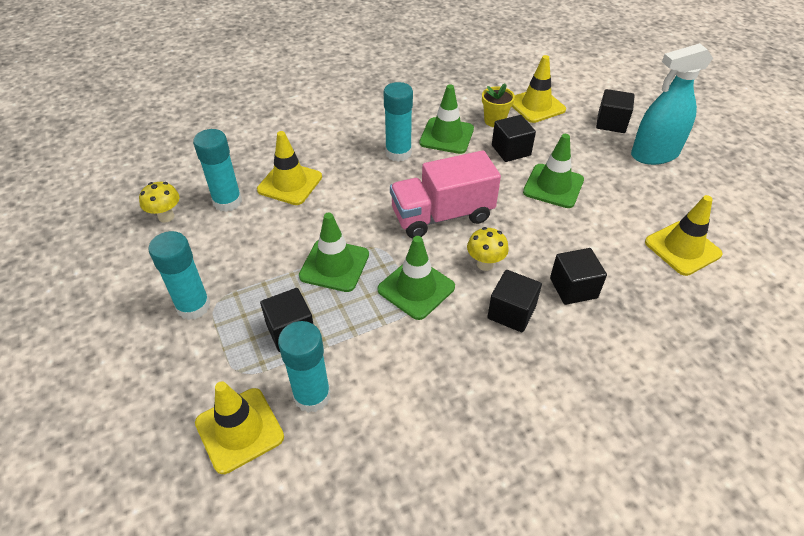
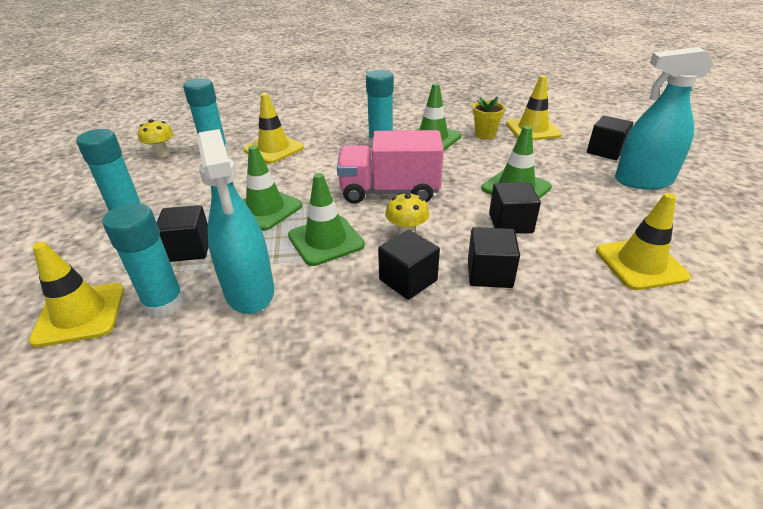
camera: 20 degrees right, 10 degrees down
(382, 361) = (249, 291): none -> turquoise spray bottle
(511, 150) = (488, 156): black cube -> black cube (510, 223)

